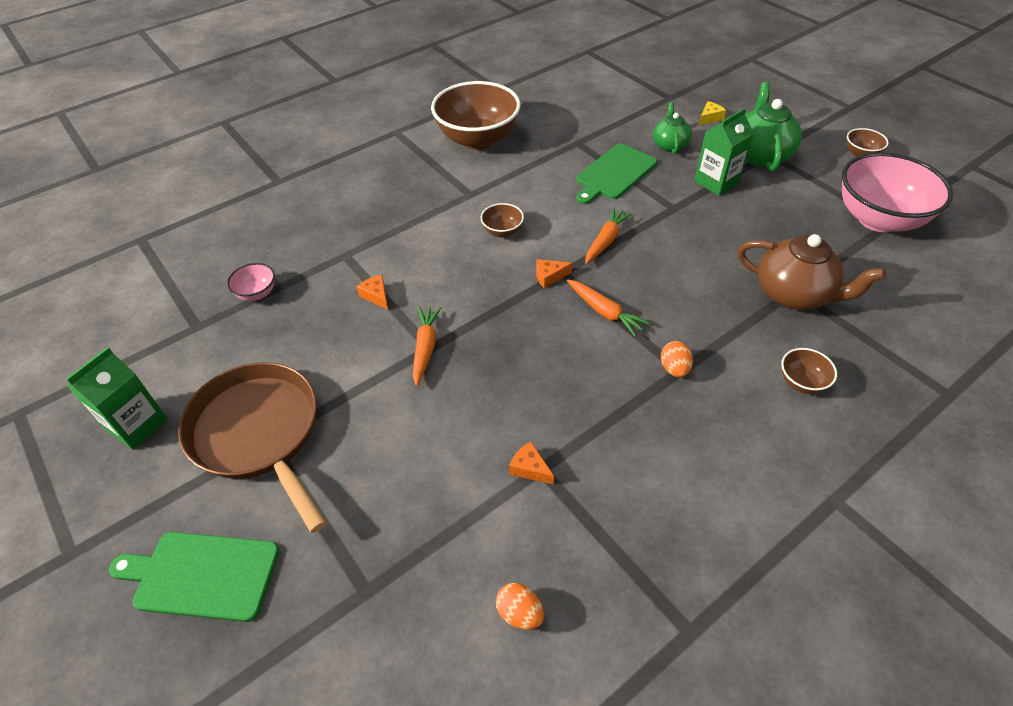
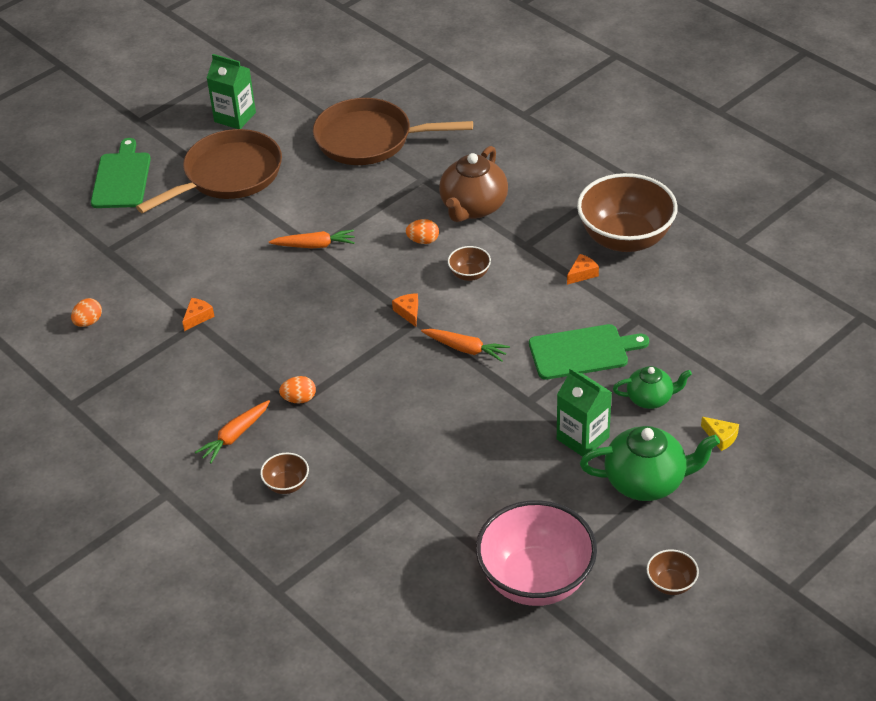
camera: 85 degrees right, 5 degrees down
(257, 293) = (369, 139): pink bowl -> brown pan
(376, 295) = (373, 207): orange cheese -> orange cheese (582, 274)
(444, 260) = (423, 241): none -> orange egg
(604, 312) = (365, 352): orange carrot -> orange carrot (235, 436)
(614, 173) = (582, 352): green cutting board -> green cutting board turned 135 degrees clockwise
(794, 294) = (401, 490): brown teapot -> brown teapot (473, 207)

